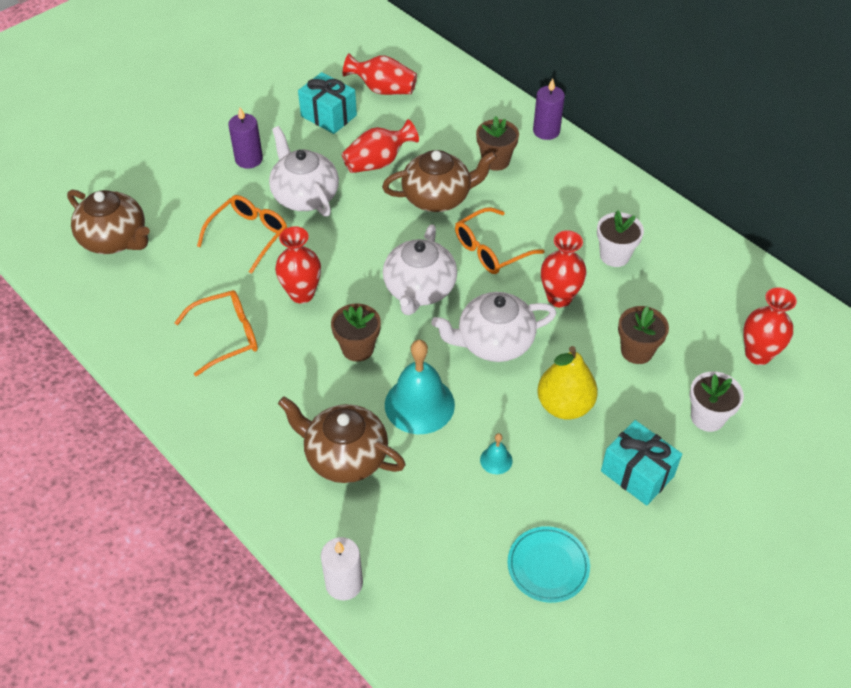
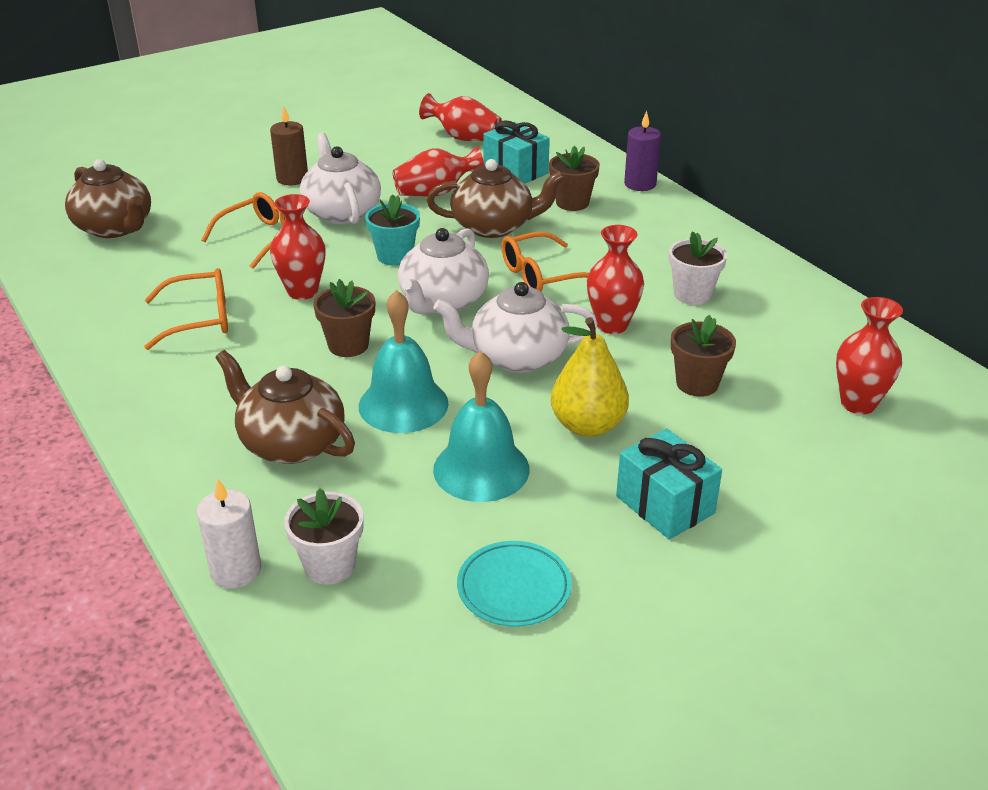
camera: 10 degrees right, 15 degrees down
(249, 159) = (292, 178): purple candle -> brown candle
(328, 116) = (395, 153): turquoise gift -> turquoise gift (515, 171)
(365, 243) = (395, 256): none -> turquoise flower pot
(496, 460) = (481, 469): turquoise bell -> turquoise bell, size x2.25
(707, 417) = (775, 458): white flower pot -> white flower pot (330, 566)

